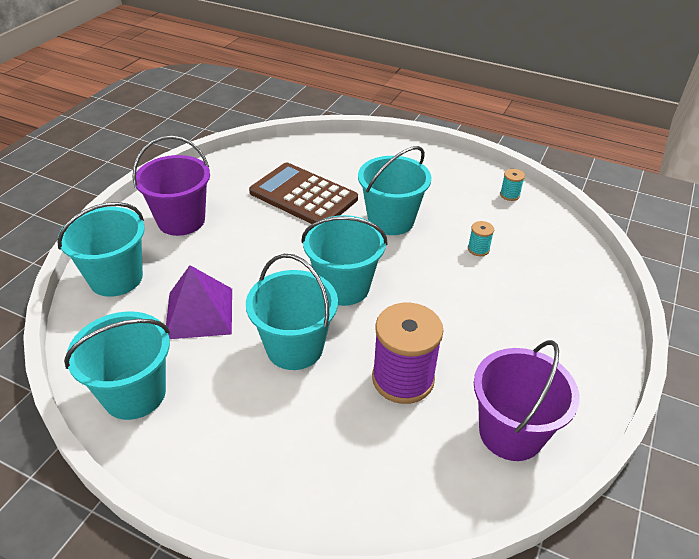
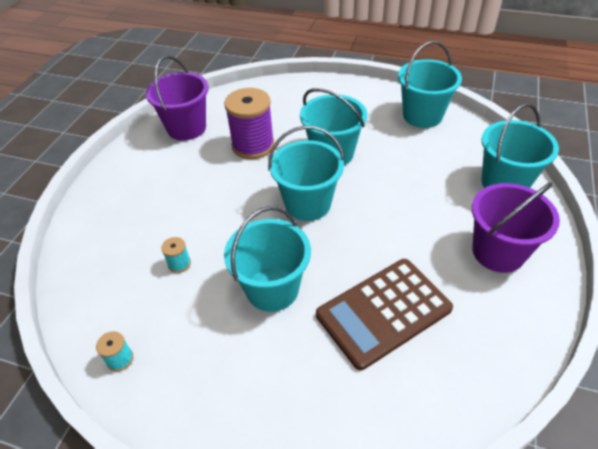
camera: 175 degrees right, 5 degrees up
(199, 313) = (415, 166): purple pyramid -> none
(303, 196) = (383, 312): brown calculator -> brown calculator turned 120 degrees clockwise

